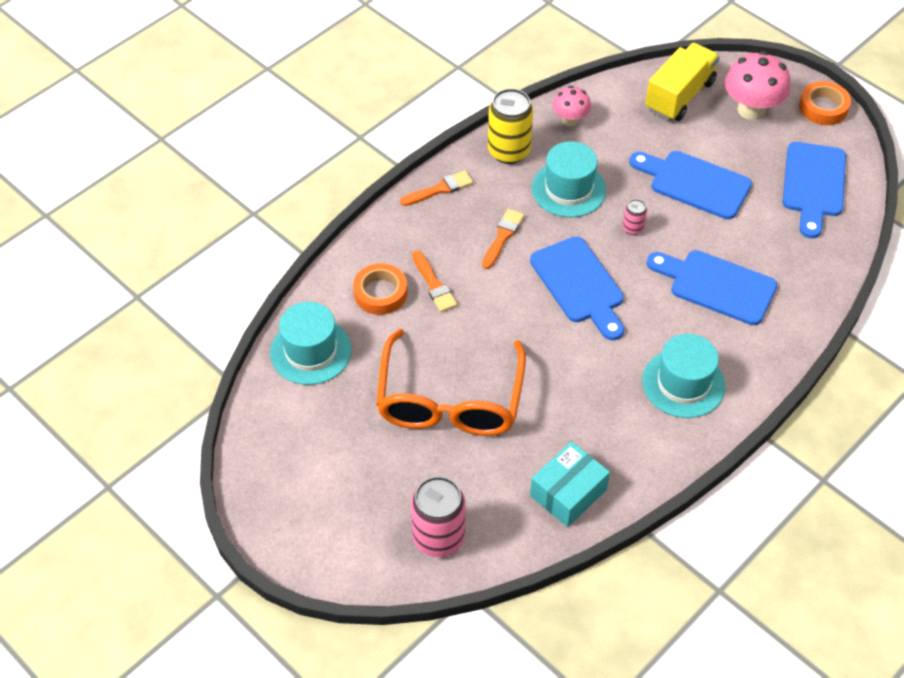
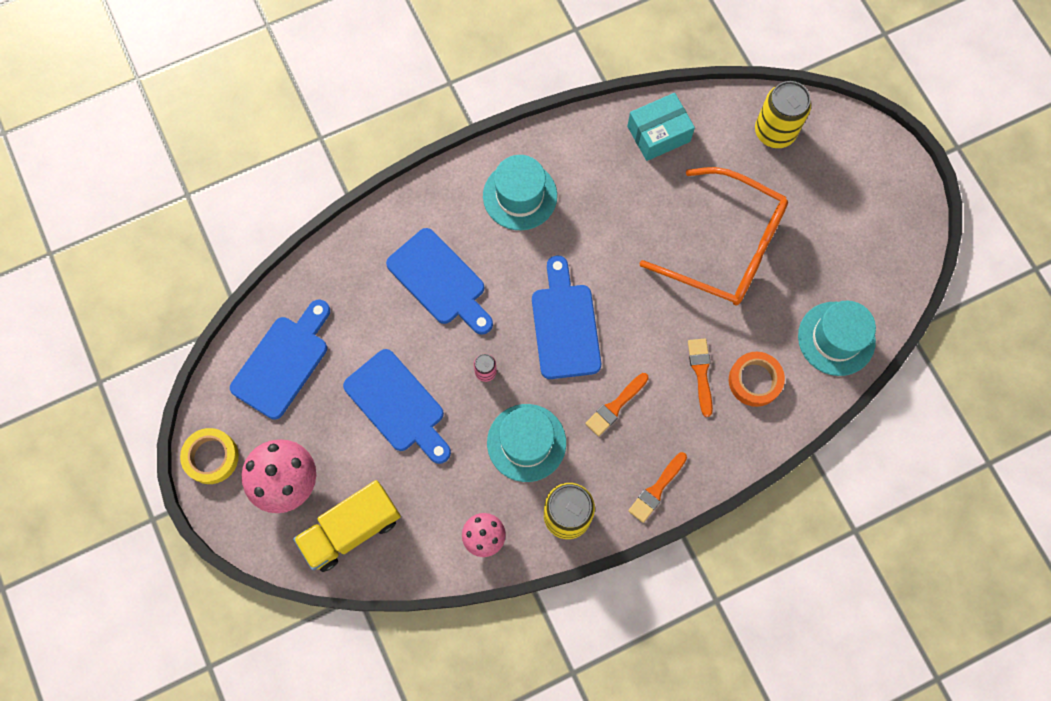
camera: 160 degrees left, 20 degrees up
(438, 537) = (774, 132): pink can -> yellow can
(440, 189) = (656, 489): orange brush -> orange brush turned 45 degrees counterclockwise
(450, 400) = (726, 247): orange glasses -> orange glasses turned 90 degrees clockwise
(823, 107) = (211, 457): orange tape -> yellow tape

